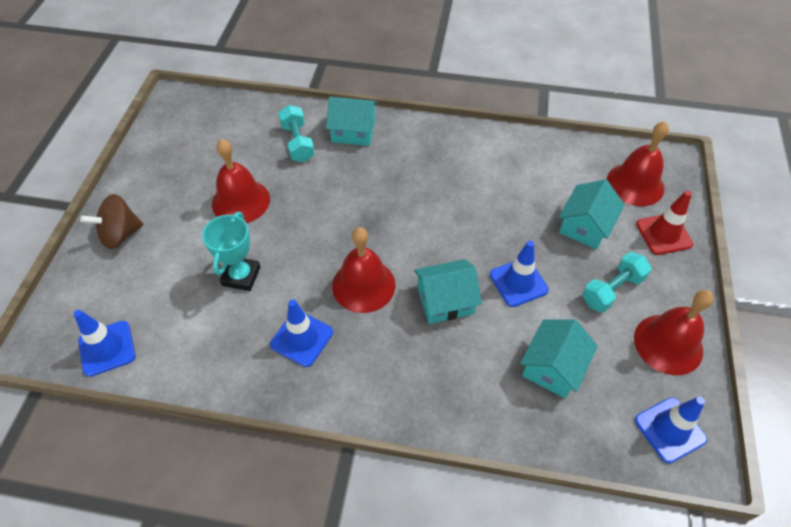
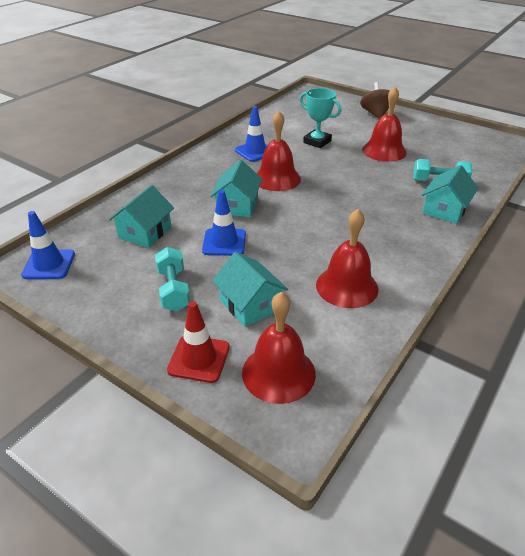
camera: 115 degrees right, 15 degrees down
(107, 348) = (296, 104): blue traffic cone -> none
(553, 367) = (145, 232): turquoise house -> turquoise house turned 60 degrees clockwise
(668, 344) = (100, 298): red bell -> red bell (347, 286)

